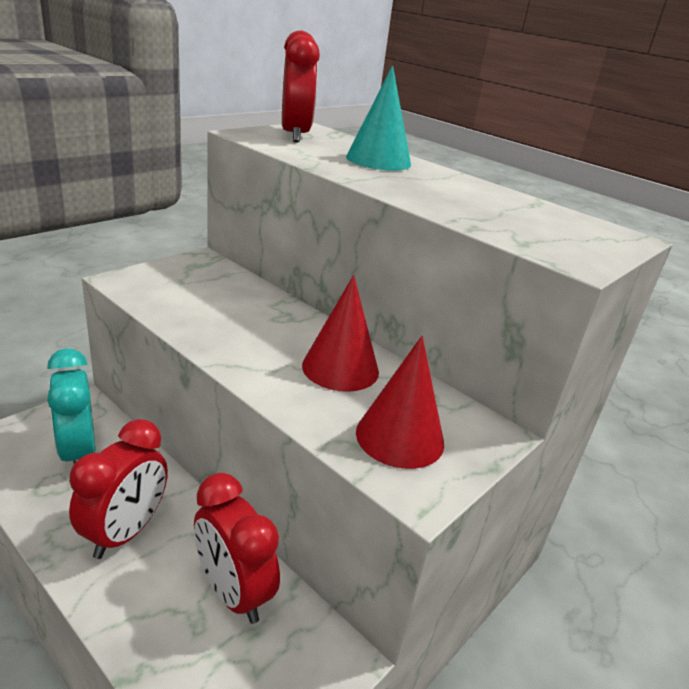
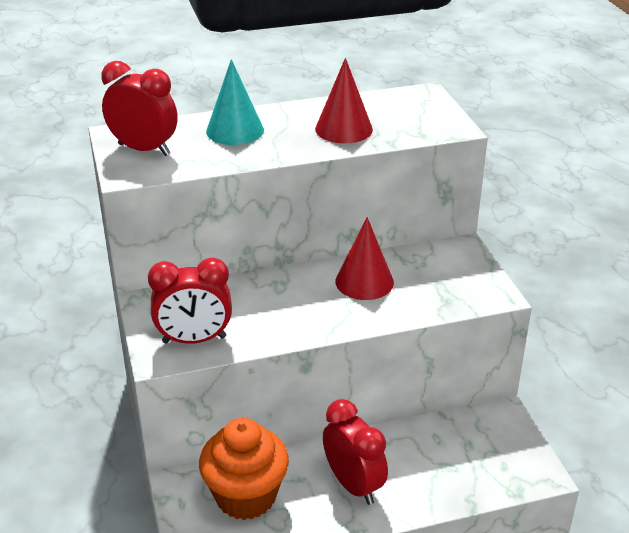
camera: 55 degrees left, 5 degrees up
(78, 452) = (246, 496): turquoise clock -> orange cupcake
(233, 592) = (435, 444): red clock -> red clock (194, 339)
(400, 437) = (449, 284): red cone -> red cone (343, 129)

